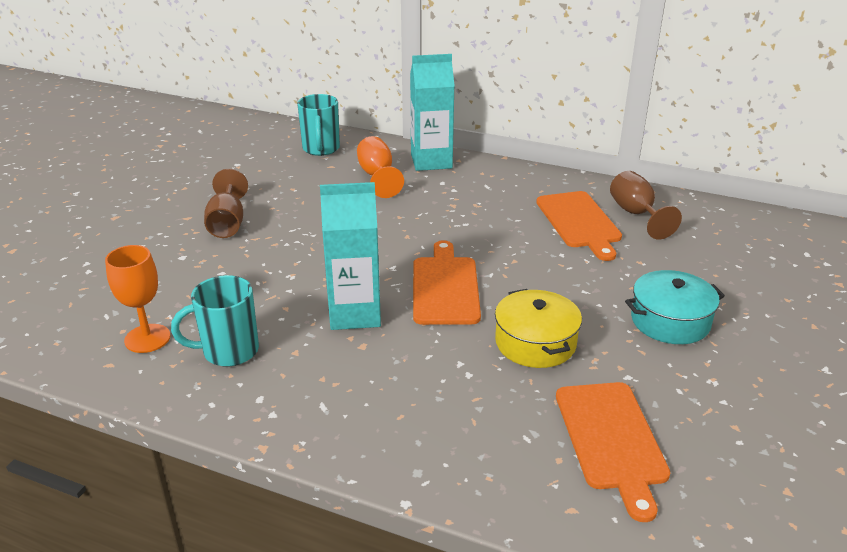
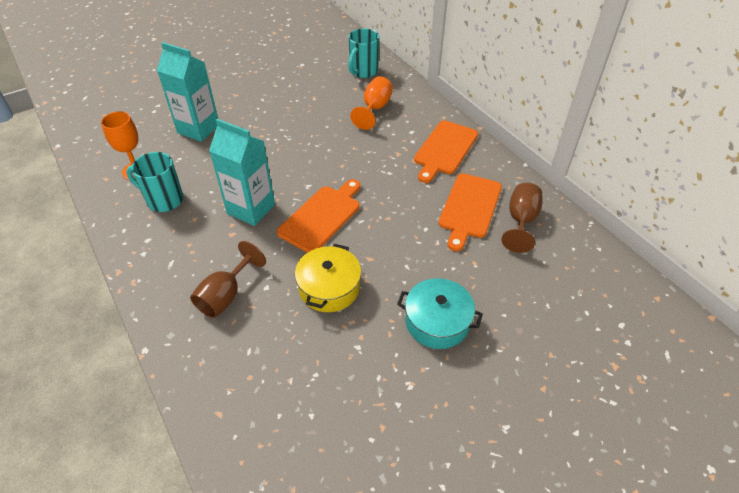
camera: 35 degrees right, 15 degrees up
(227, 223) = (251, 108): brown goblet -> brown goblet (226, 295)
(431, 161) = (423, 110): turquoise carton -> turquoise carton (198, 129)
(611, 440) = (294, 384): orange cutting board -> orange cutting board (444, 149)

